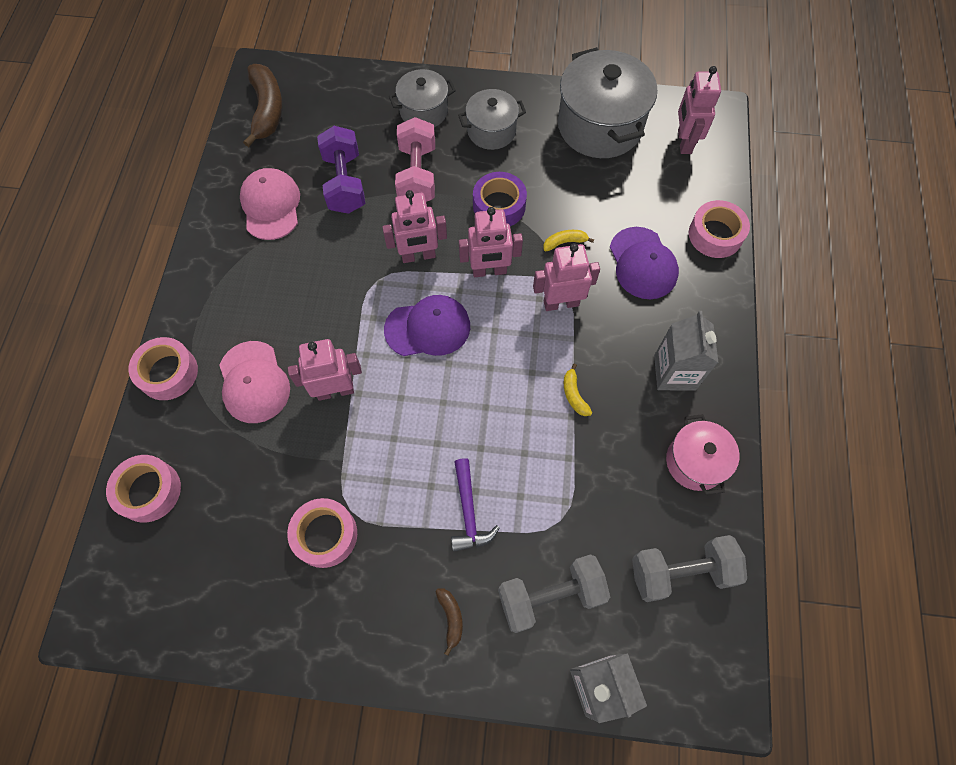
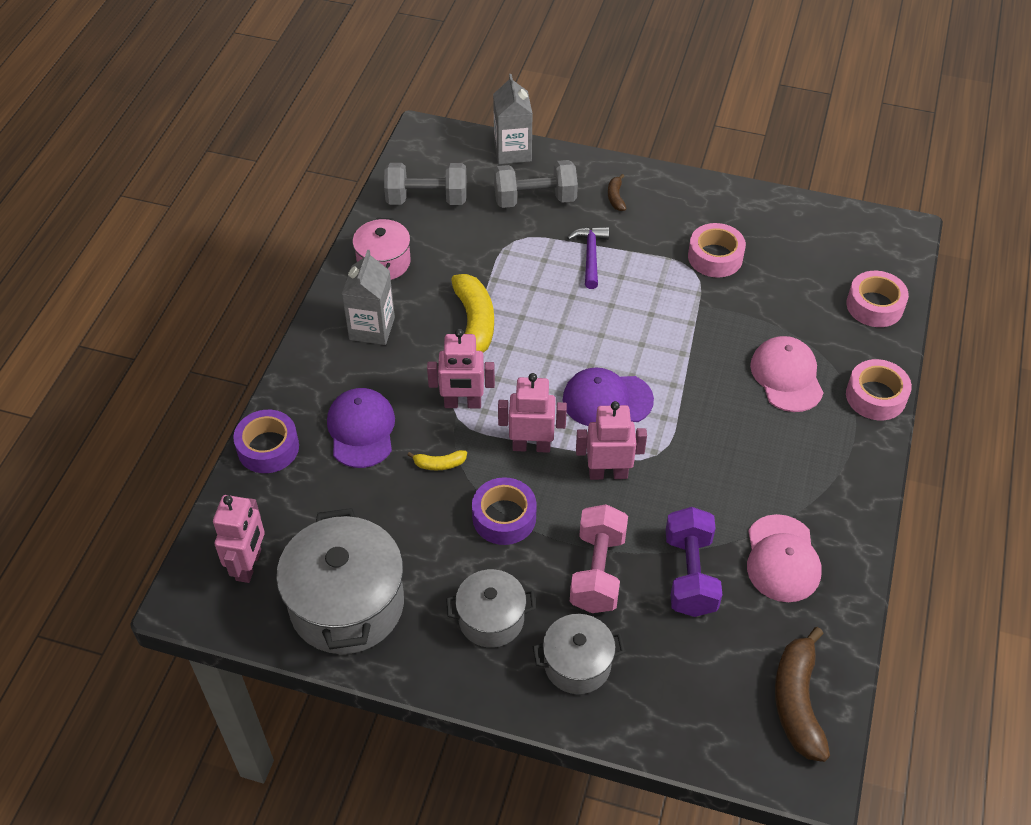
camera: 170 degrees left, 15 degrees down
(335, 390) = (705, 358): pink robot -> none
(574, 395) = (474, 324): yellow banana -> yellow banana, size x2.12
(715, 235) = (268, 448): pink tape -> purple tape

